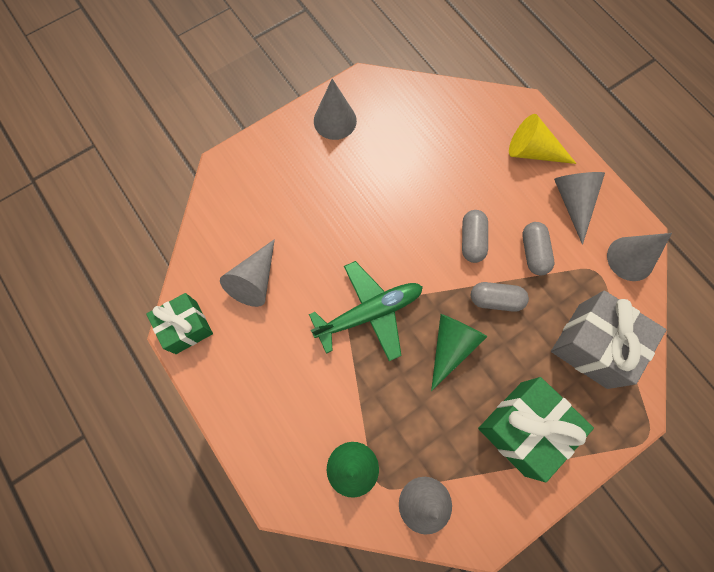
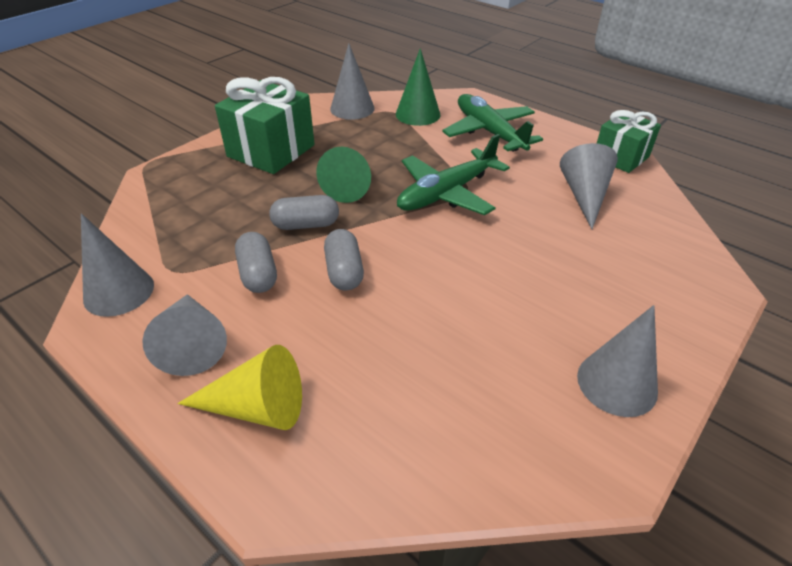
camera: 165 degrees right, 30 degrees down
(289, 407) = (489, 132): none -> green plane
(592, 345) = (191, 209): grey gift -> none

